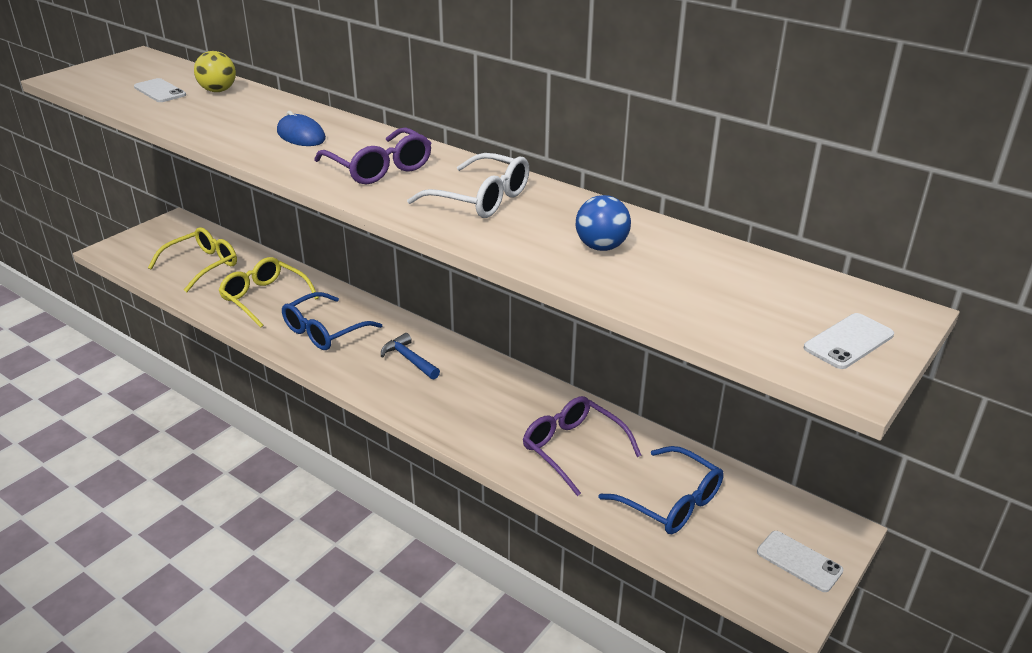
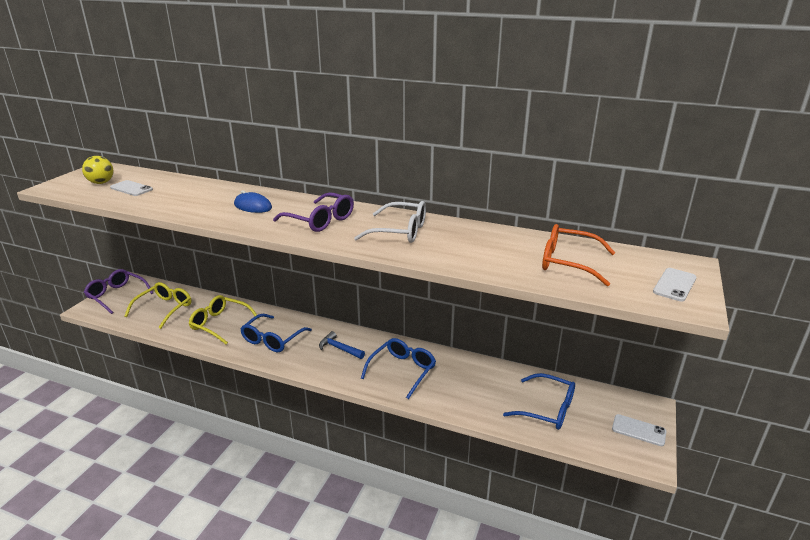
camera: 15 degrees left, 5 degrees down
(218, 91) = (175, 184): yellow ball -> yellow ball (101, 183)
(483, 406) = (402, 371): none -> blue glasses
(573, 449) = (472, 387): purple glasses -> purple glasses (117, 295)
(601, 247) = (495, 250): blue ball -> none
(701, 281) = (568, 262): none -> orange glasses

